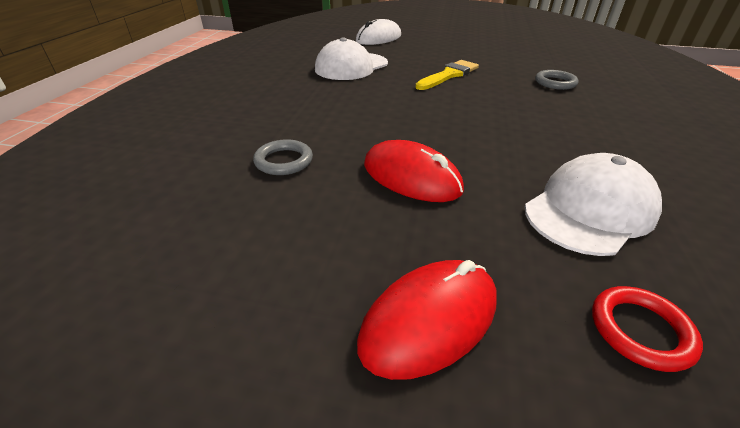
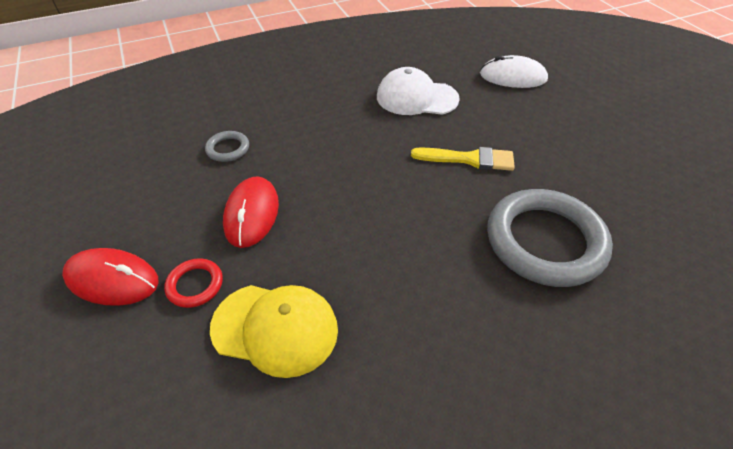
camera: 55 degrees right, 10 degrees up
(555, 83) = (544, 241): grey ring -> grey ring, size x2.26
(589, 210) = (275, 328): white cap -> yellow cap
(640, 330) = (146, 381): red ring -> red ring (195, 285)

